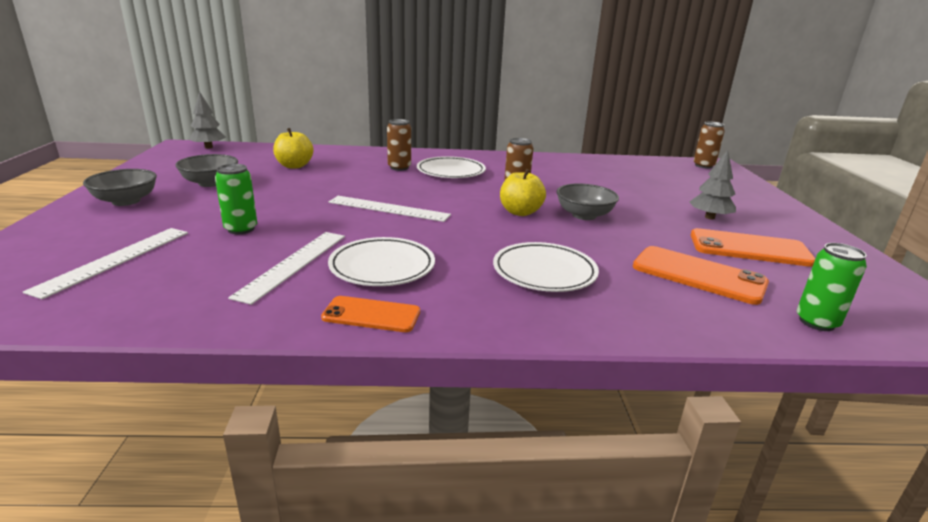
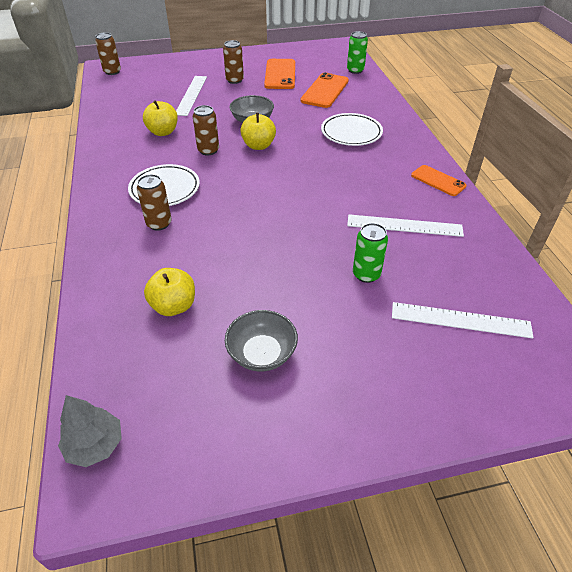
camera: 100 degrees left, 20 degrees up
(126, 201) = (349, 398): grey bowl -> none
(371, 315) = (438, 181): orange phone -> orange phone turned 45 degrees counterclockwise
(382, 267) = (383, 188): white plate -> none
(388, 208) = (280, 206): white ruler -> white ruler (191, 95)
(559, 177) = (163, 132): none -> yellow apple
(709, 217) = (234, 80): grey tree -> brown can

